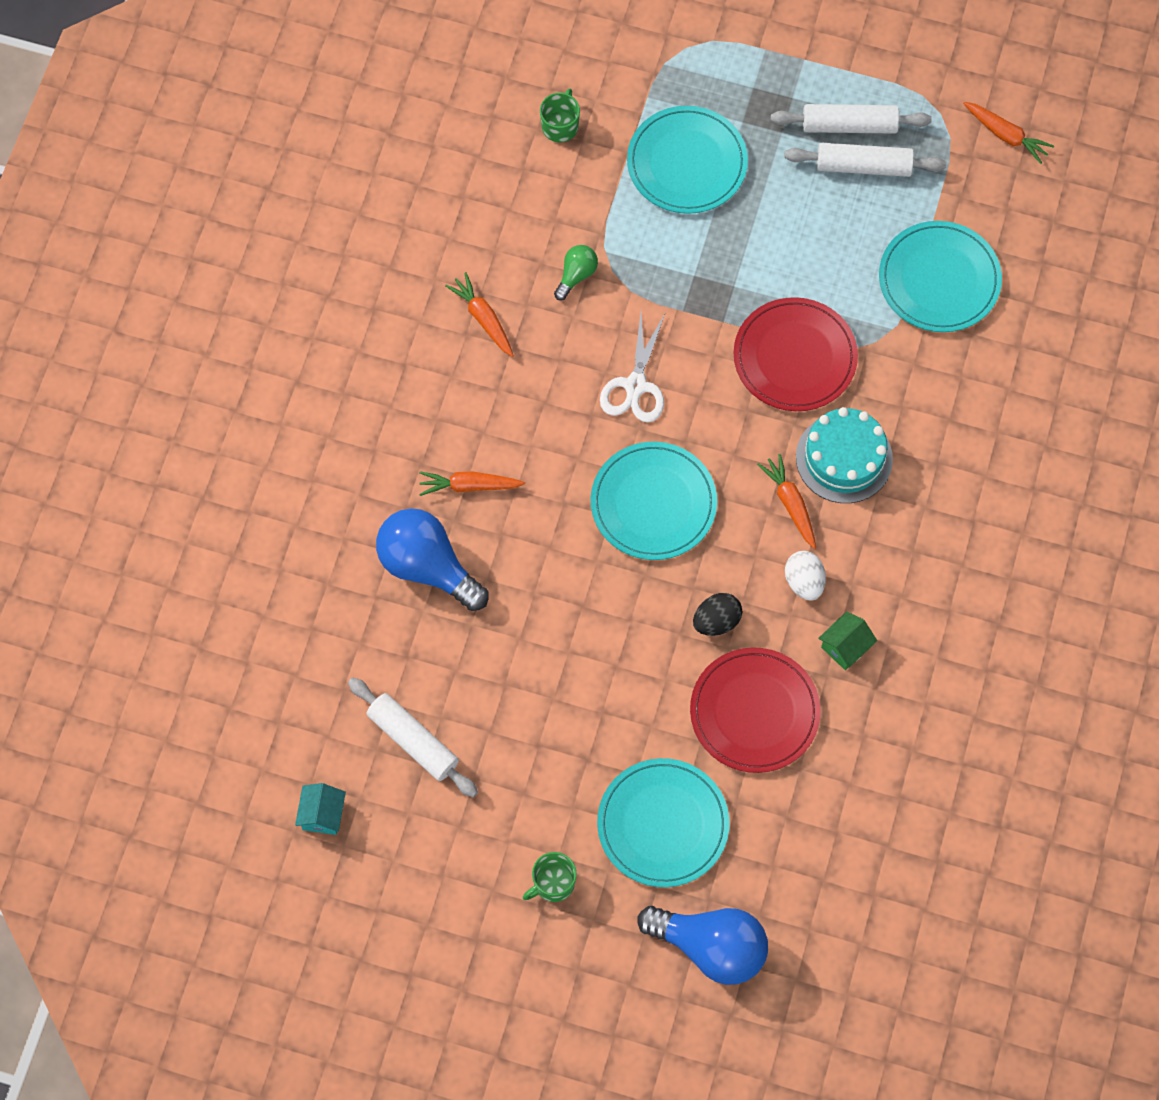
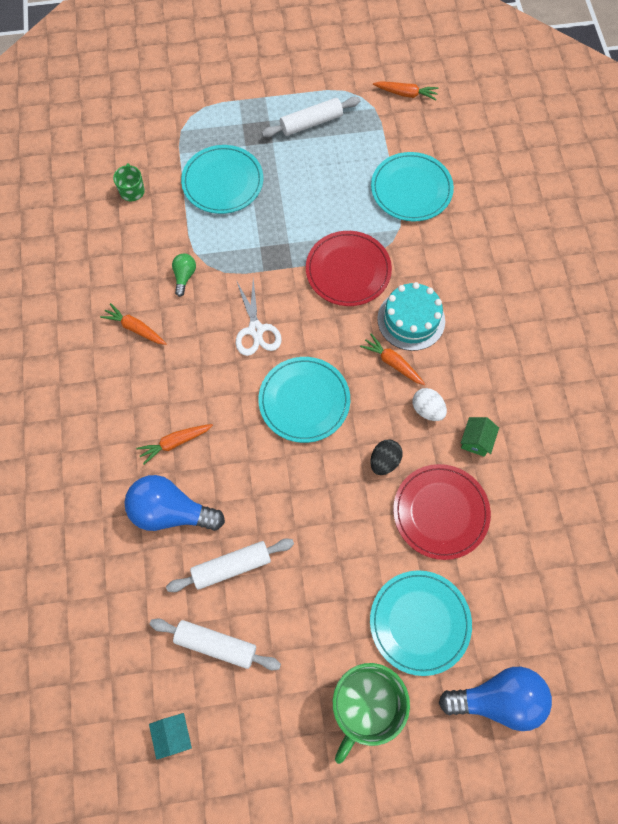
camera: 25 degrees left, 0 degrees up
(553, 883) = (365, 705): green mug -> green mug, size x2.06
(863, 166) = (332, 142): white rolling pin -> white rolling pin (231, 567)

